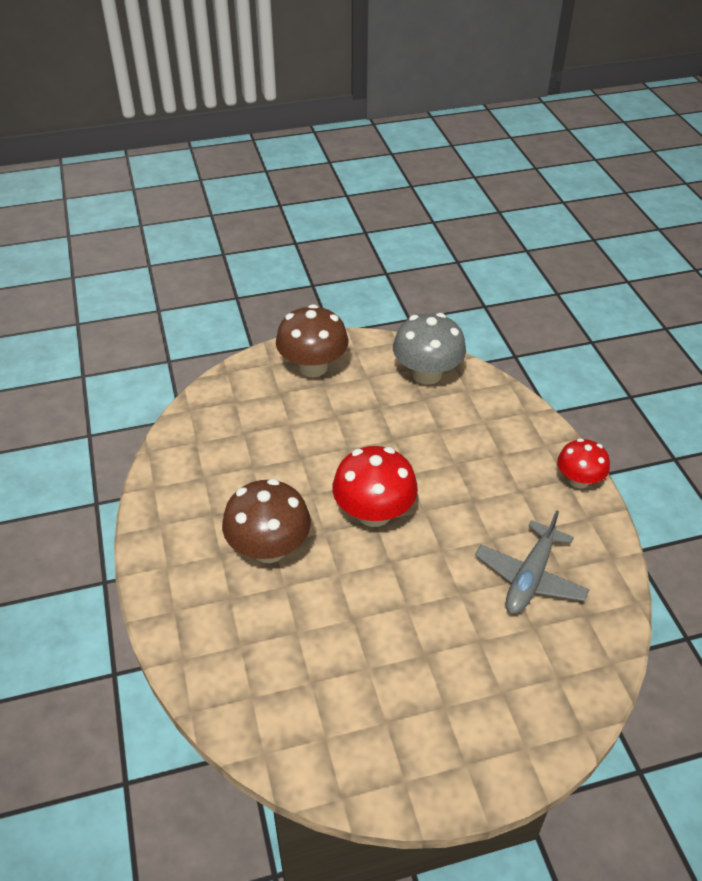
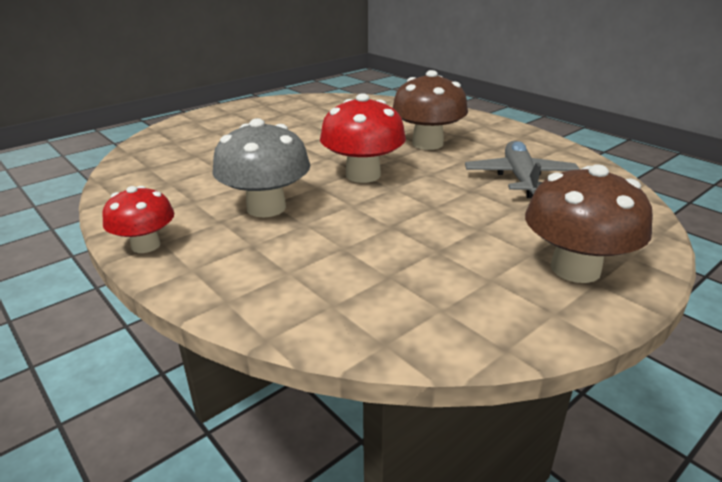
camera: 155 degrees right, 15 degrees down
(427, 374) = (410, 309): grey mushroom -> grey mushroom (266, 208)
(530, 577) = (200, 173): grey plane -> grey plane (520, 178)

